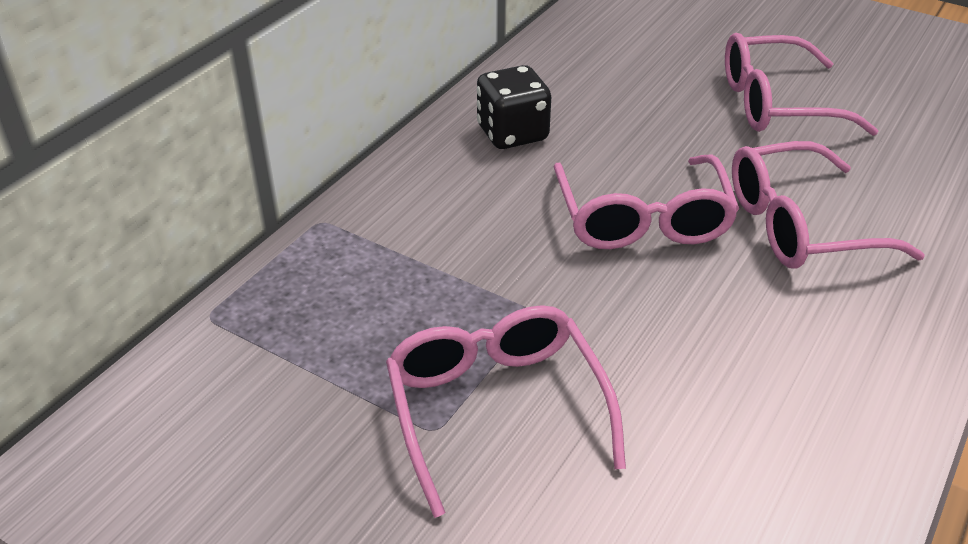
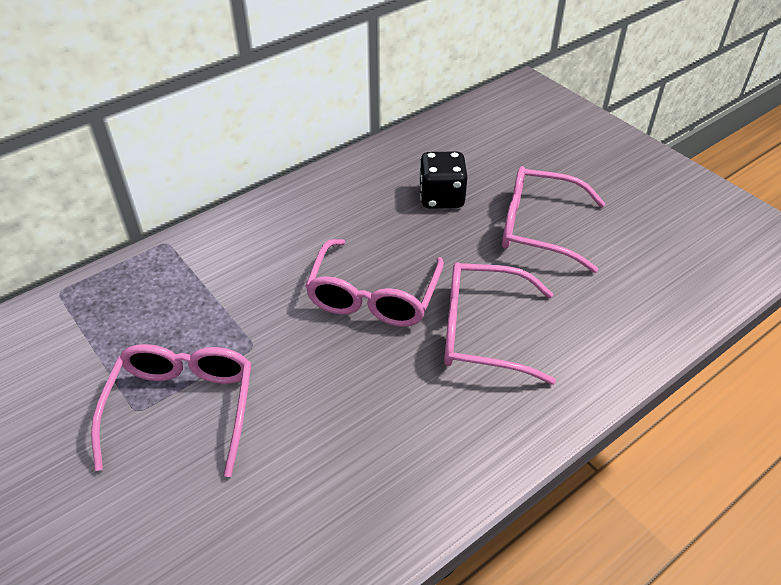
camera: 20 degrees right, 5 degrees up
(512, 133) = (331, 207): black dice -> black dice (441, 197)

